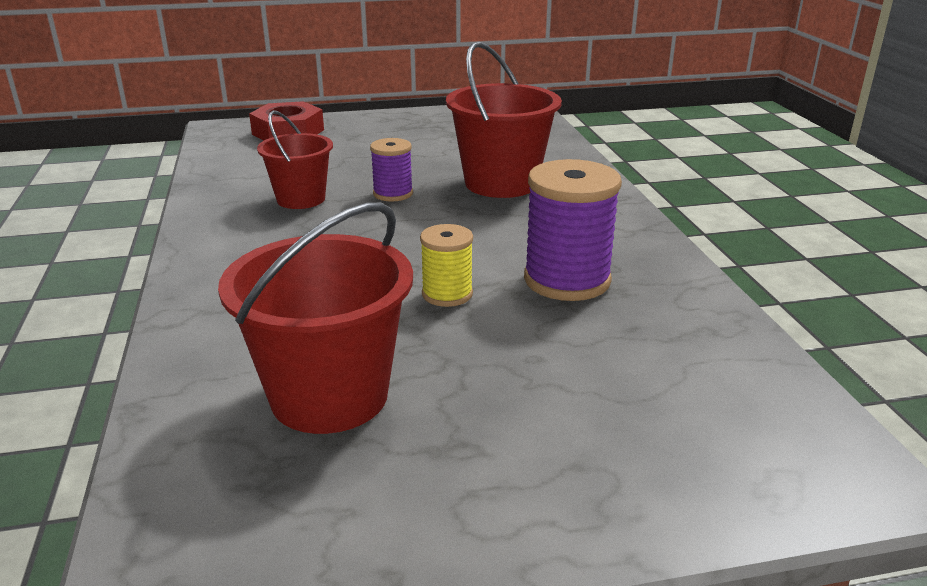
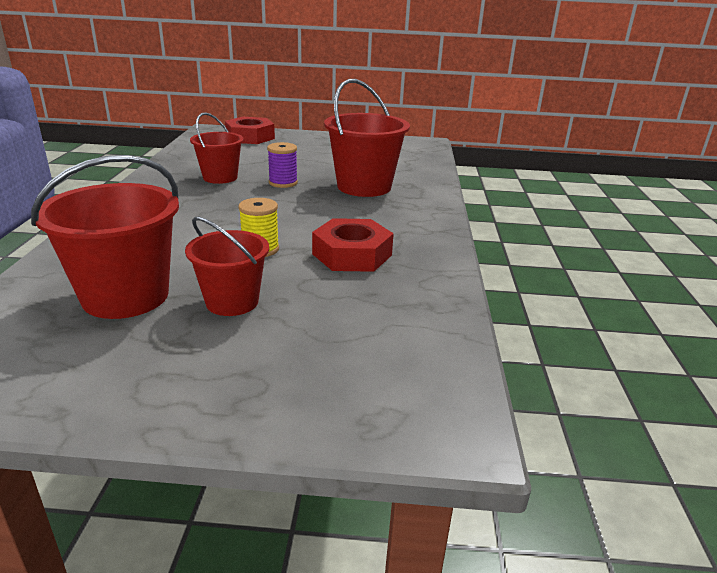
camera: 15 degrees right, 0 degrees up
(476, 374) = (232, 302): none -> red bucket
(567, 280) = (352, 254): purple spool -> red nut

